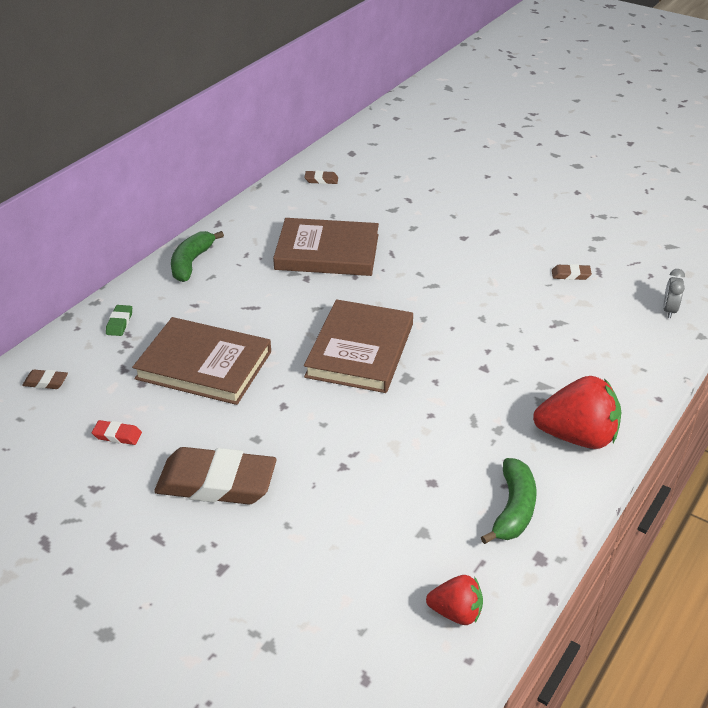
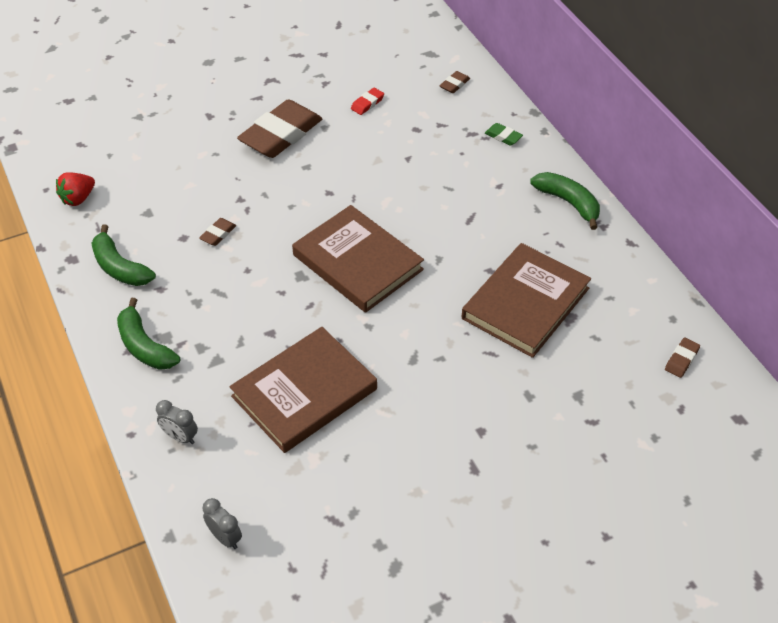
camera: 120 degrees right, 10 degrees up
(204, 365) = (411, 166): brown book -> brown book (304, 393)
(570, 275) = (347, 488): brown eraser -> brown eraser (218, 234)
(577, 437) = (145, 346): red strawberry -> green banana
(629, 369) = (180, 437): none -> grey clock

